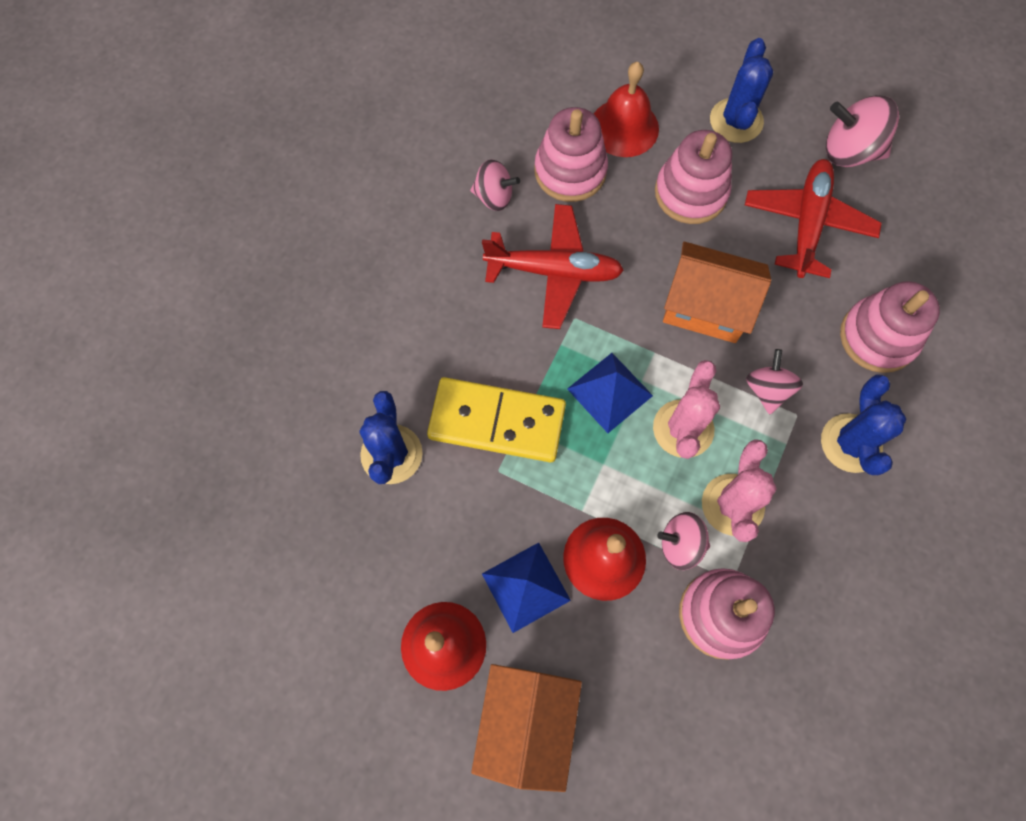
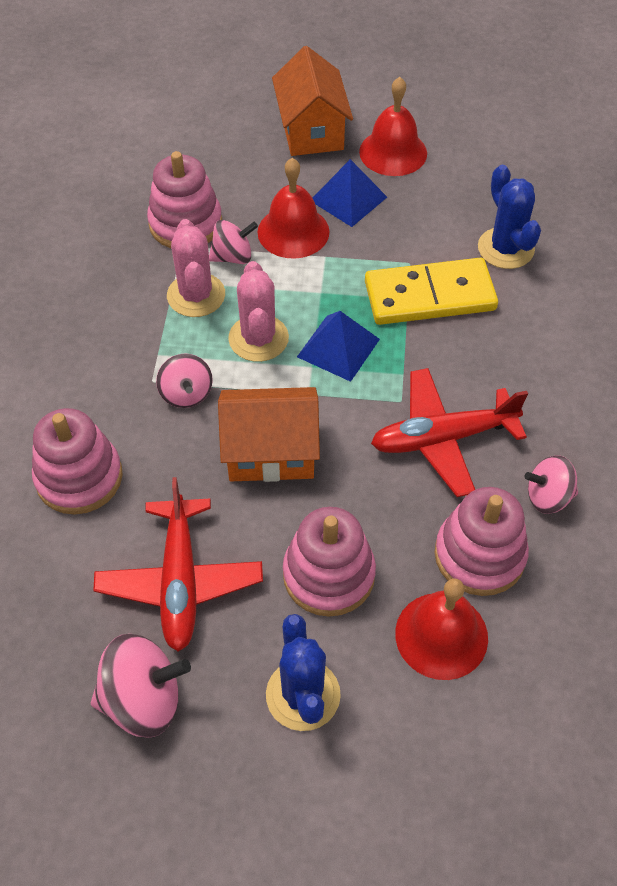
camera: 160 degrees right, 15 degrees down
(851, 443) = (95, 372): blue cactus -> none

